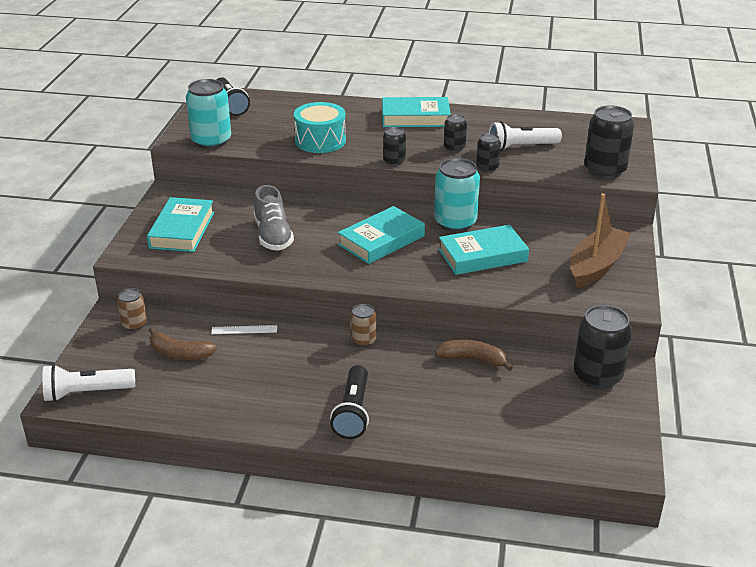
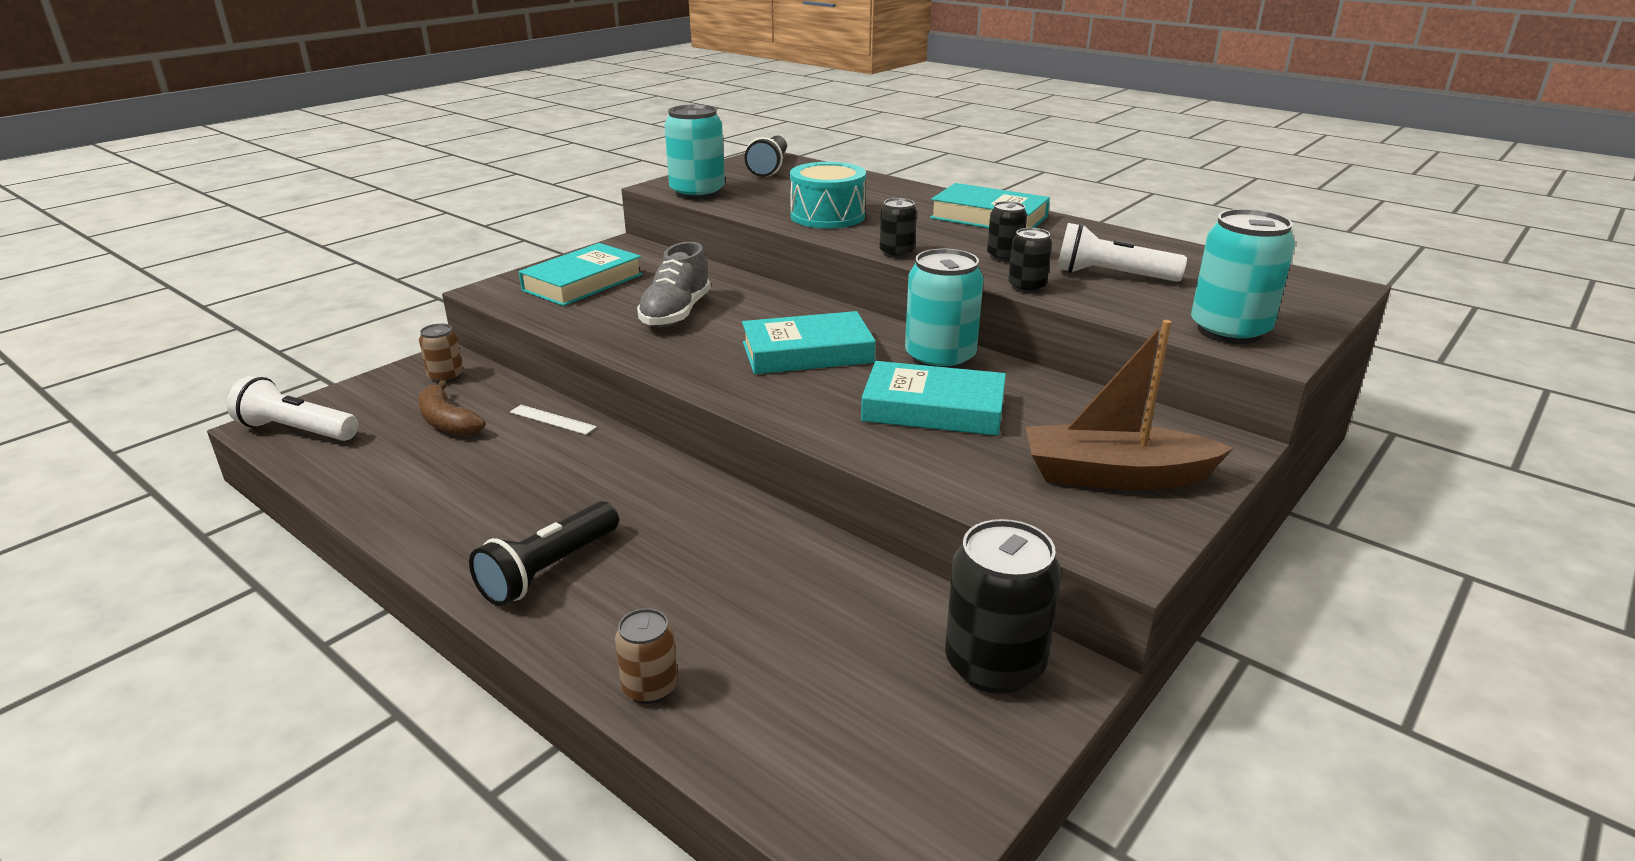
camera: 30 degrees right, 5 degrees down
(363, 340) = (680, 480): brown can -> brown can (650, 687)
(473, 359) = (807, 560): brown banana -> none
(596, 266) = (1115, 476): brown boat -> brown boat turned 150 degrees counterclockwise
(605, 170) = (1229, 331): black can -> turquoise can

